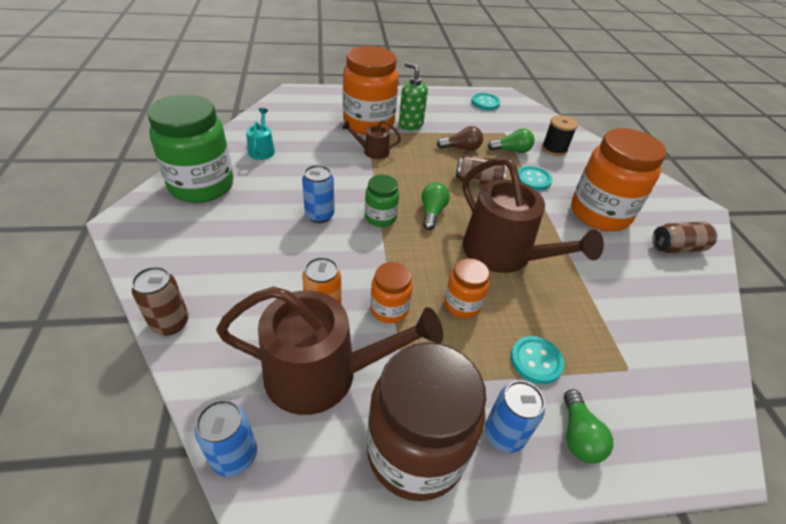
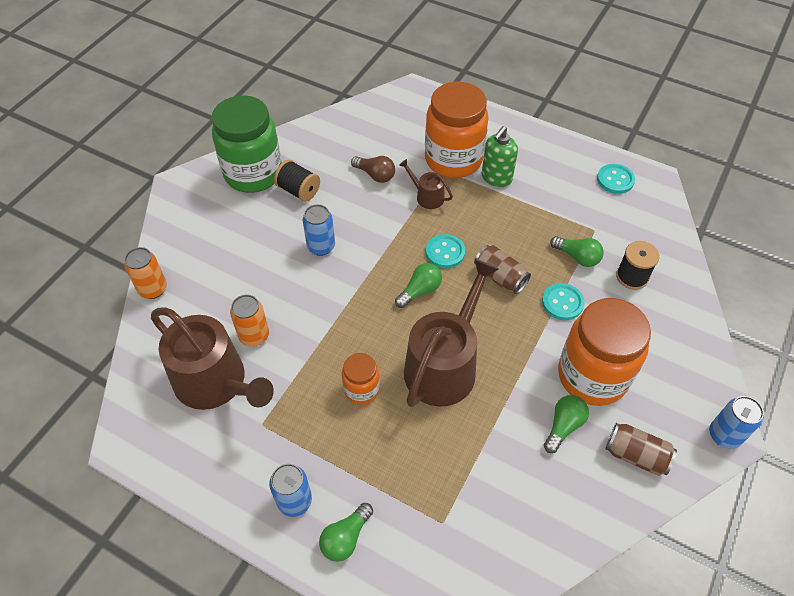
camera: 40 degrees right, 10 degrees up
(170, 323) = (153, 289): brown can -> orange can
(234, 456) = (127, 404): blue can -> blue can (724, 435)
(259, 183) = (298, 190): none -> black spool
(262, 150) = (328, 153): turquoise watering can -> none
(380, 218) = (369, 273): green jar -> none
(389, 309) = (302, 361): orange jar -> none
(410, 125) = (496, 178): green soap dispenser -> green soap dispenser turned 135 degrees counterclockwise
(415, 452) = (228, 472): brown jar -> none
(461, 148) = (522, 230): brown light bulb -> brown light bulb (375, 175)
(503, 254) = (444, 365): brown watering can -> brown watering can turned 150 degrees counterclockwise
(536, 361) = (373, 468): turquoise button -> turquoise button (445, 252)
(620, 253) = (563, 426): none -> green light bulb

